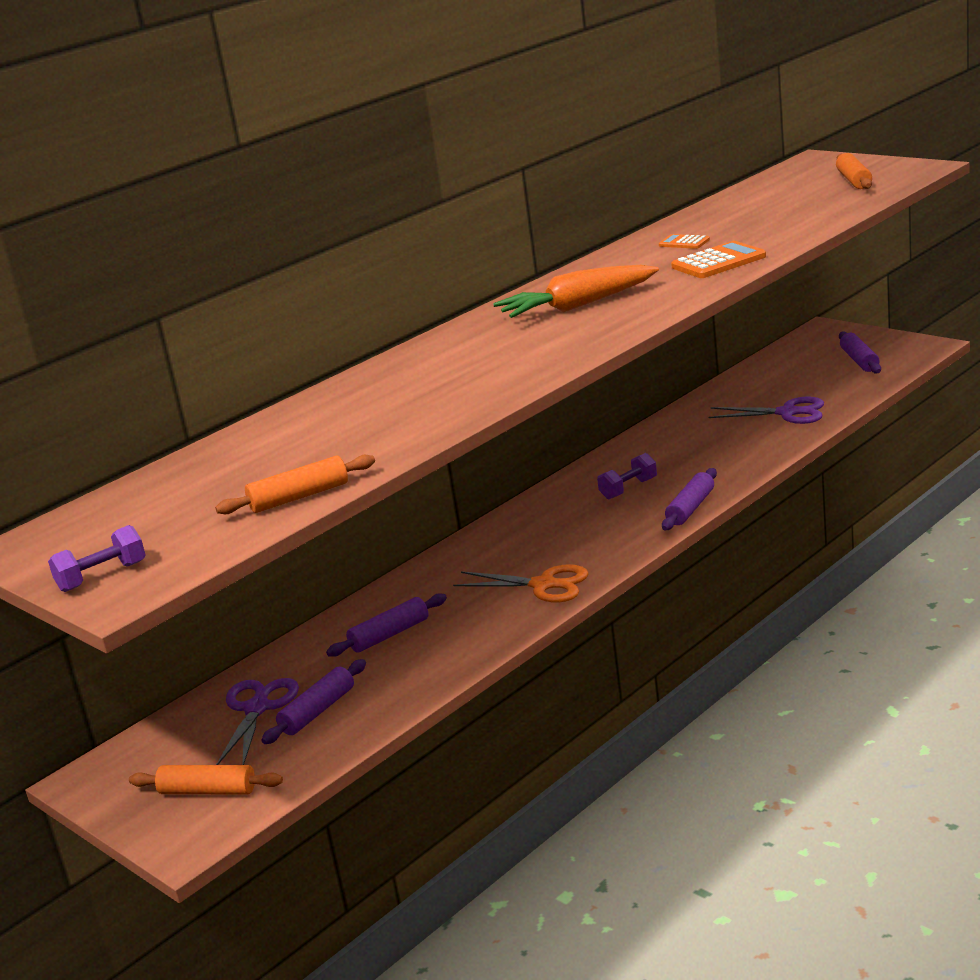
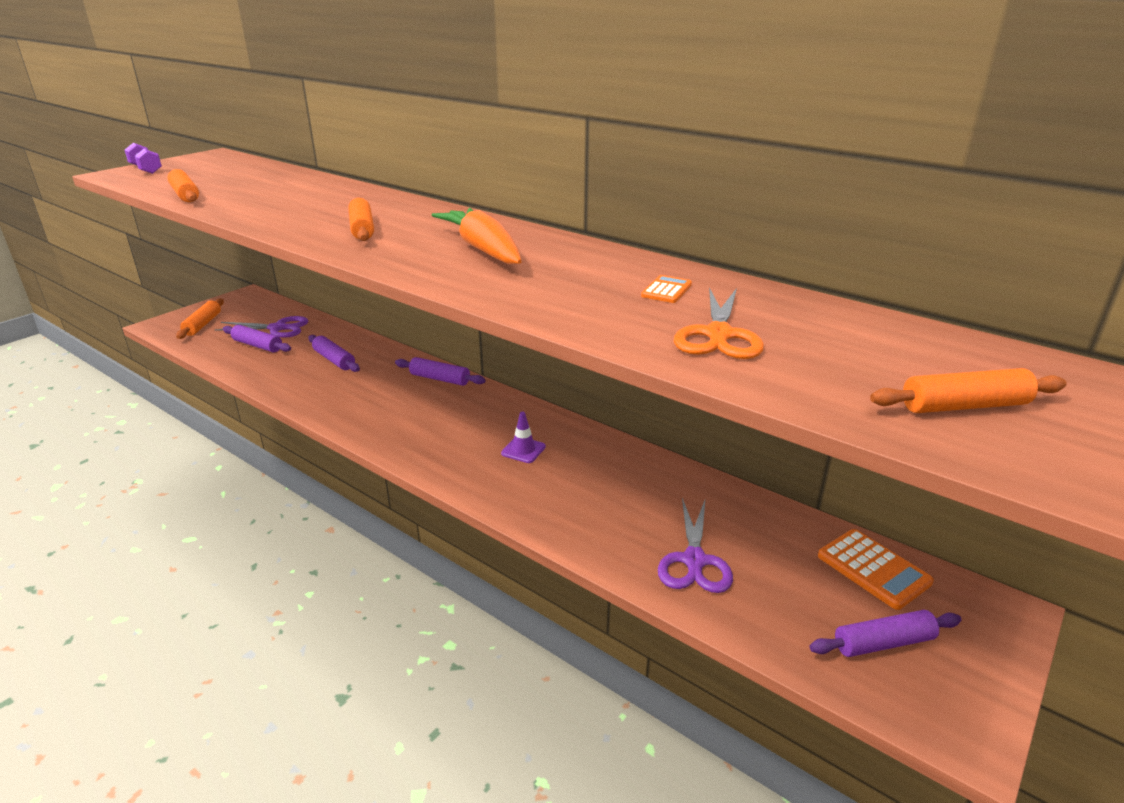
camera: 80 degrees right, 5 degrees up
(498, 364) = (362, 229): none -> orange rolling pin
(543, 585) = (365, 414): orange scissors -> orange scissors (718, 335)
(628, 489) = (523, 450): purple dumbbell -> purple traffic cone
(690, 508) = (467, 486): purple rolling pin -> purple rolling pin (440, 379)
(718, 262) = (580, 306): orange calculator -> orange calculator (873, 569)

